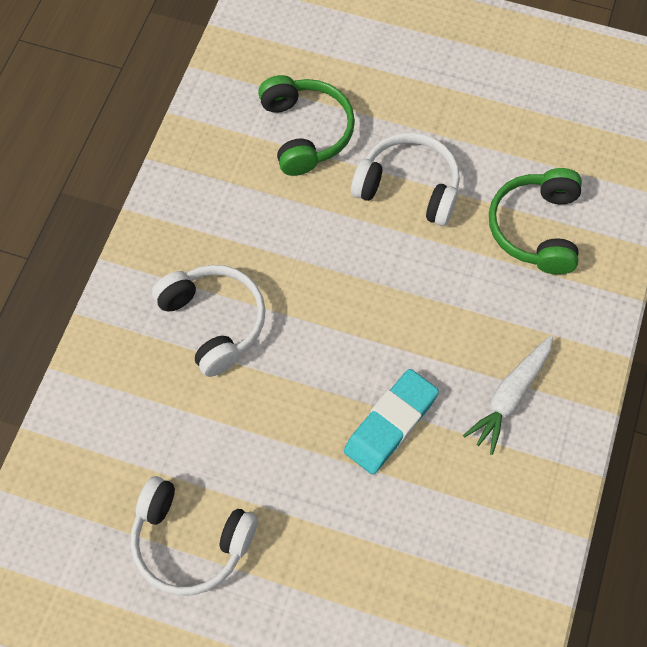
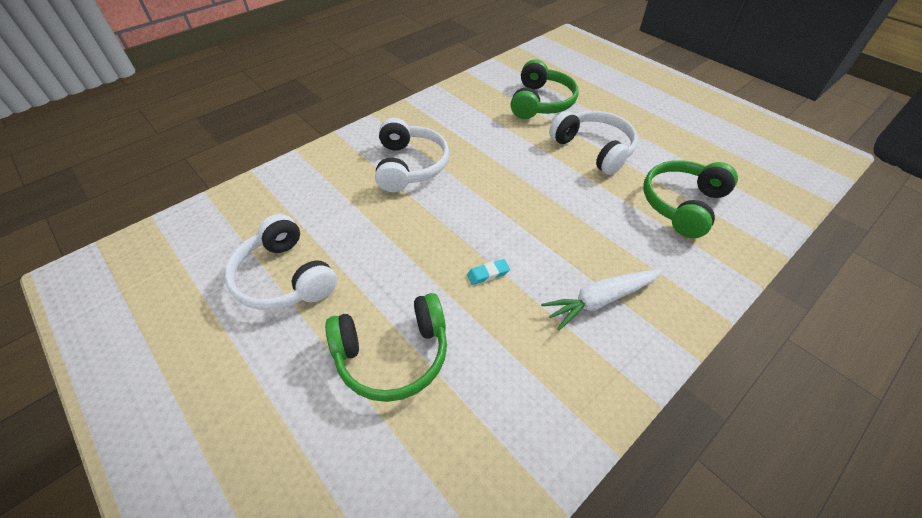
camera: 30 degrees right, 15 degrees down
(358, 560) = (393, 355): none -> green headphones
(390, 424) = (488, 274): turquoise eraser -> turquoise eraser, size x0.43

